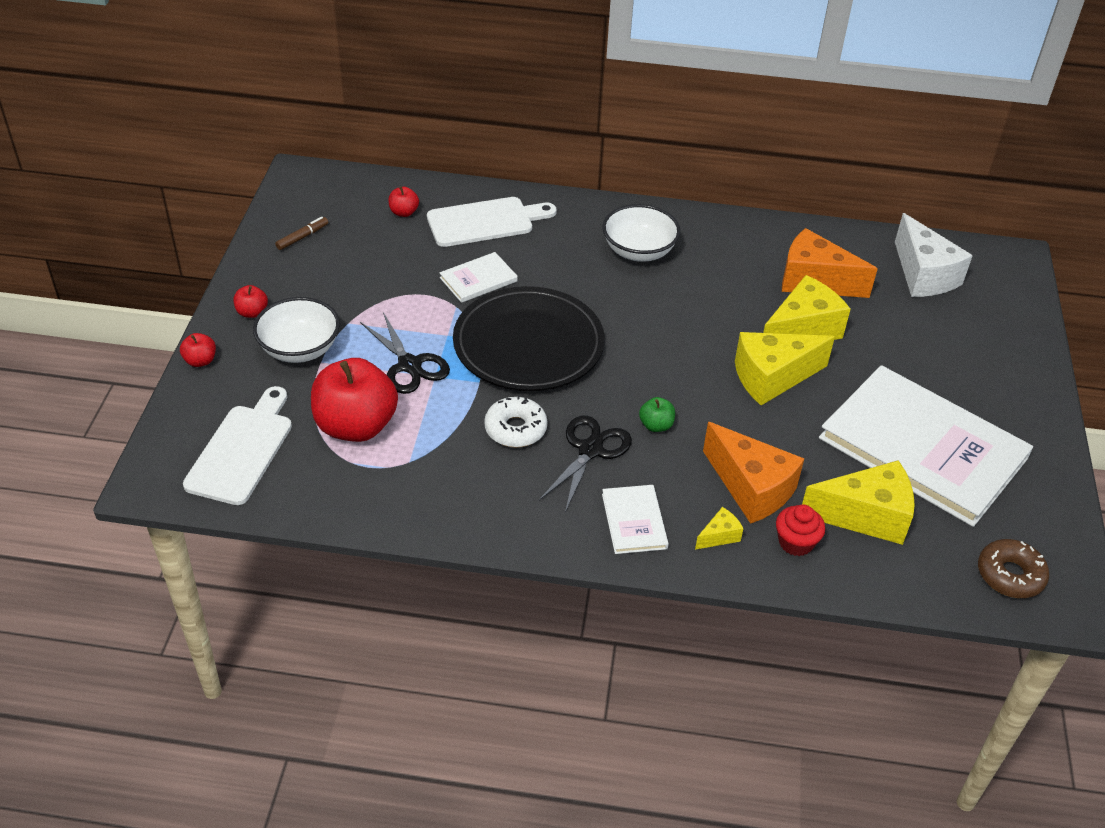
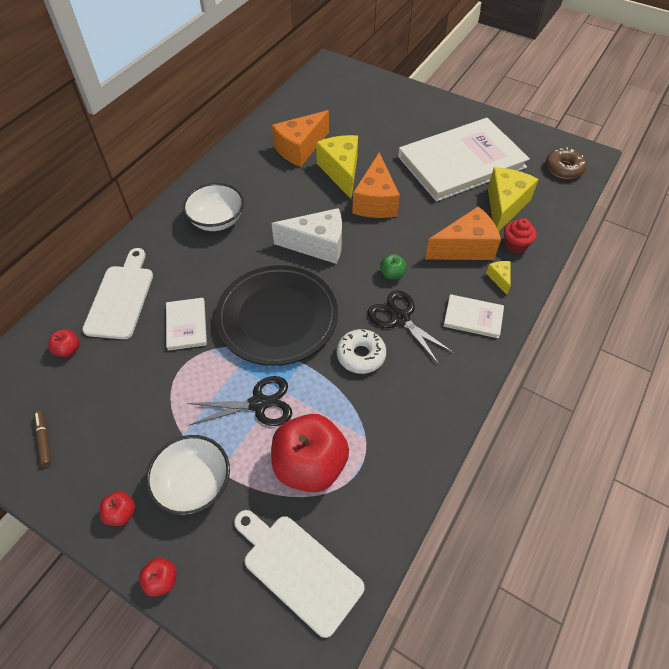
camera: 65 degrees left, 10 degrees up
(772, 378) = (375, 201): yellow cheese -> orange cheese
(923, 275) = (322, 103): white cheese -> white cheese (317, 245)

